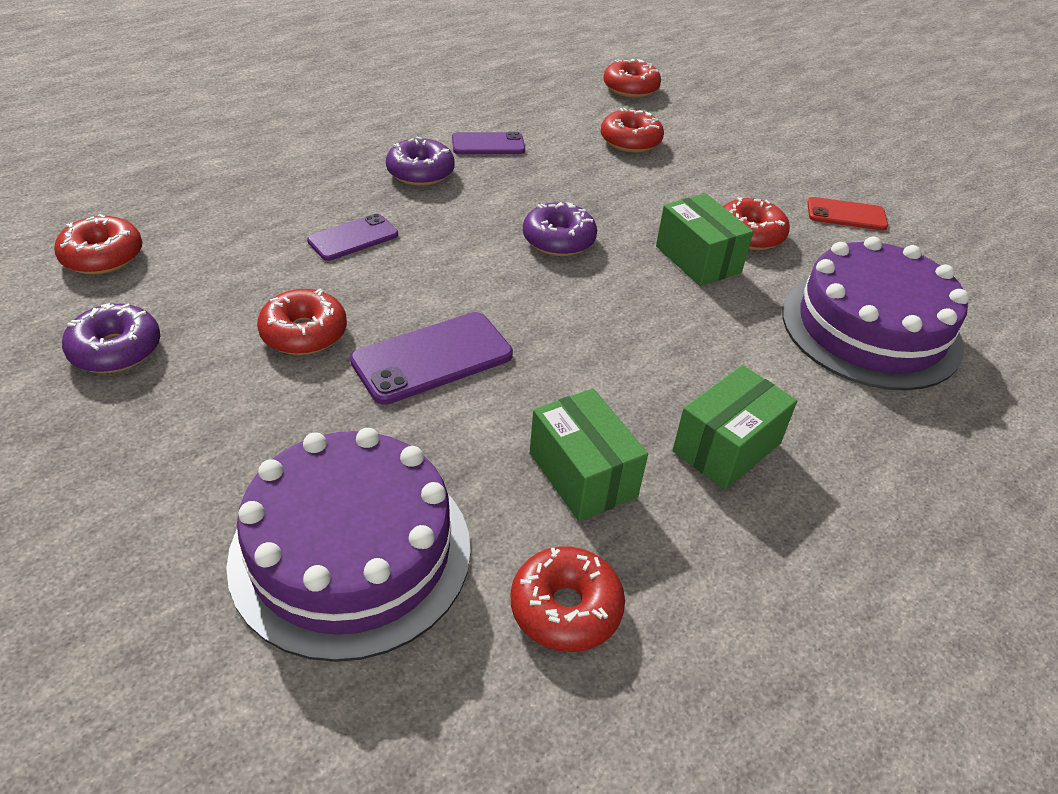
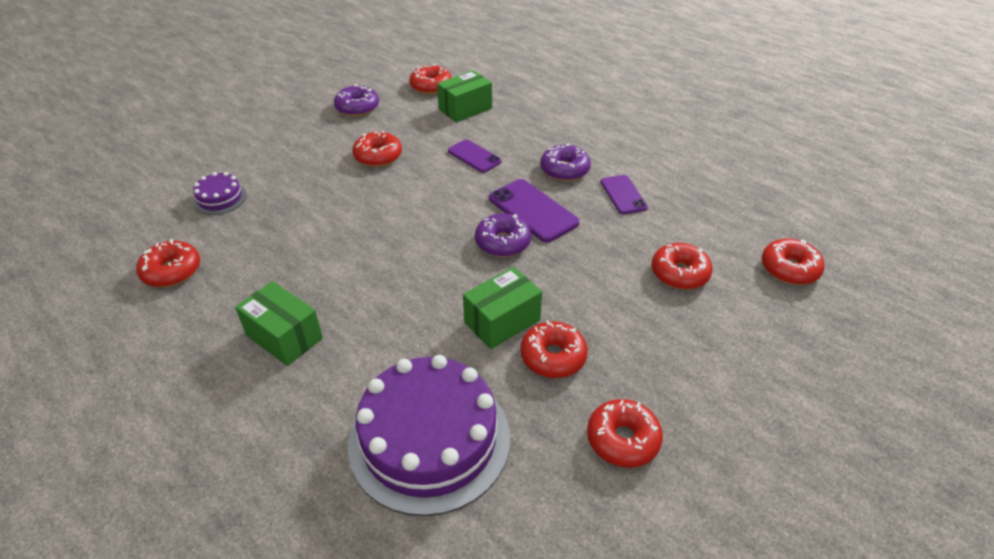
camera: 85 degrees right, 0 degrees up
(351, 552) = (220, 198): purple cake -> purple cake, size x0.45
(432, 358) = (362, 203): purple phone -> purple phone (533, 210)
(582, 475) = (264, 271): green box -> green box (465, 109)
(846, 214) = (622, 439): red phone -> red donut

